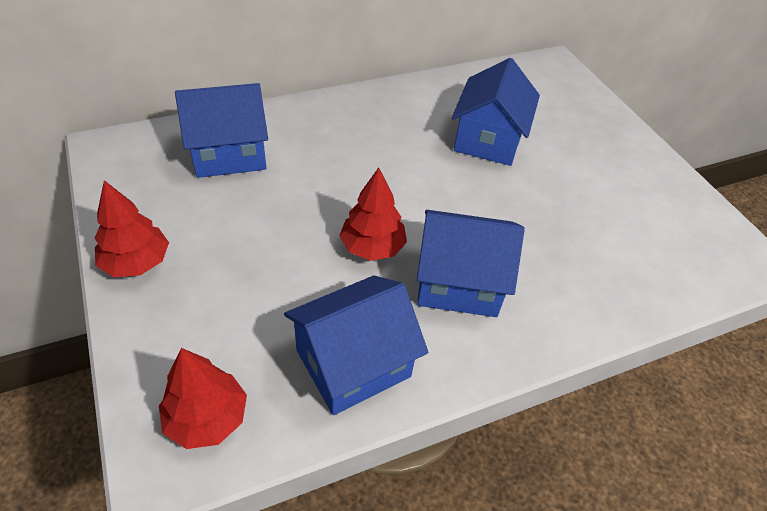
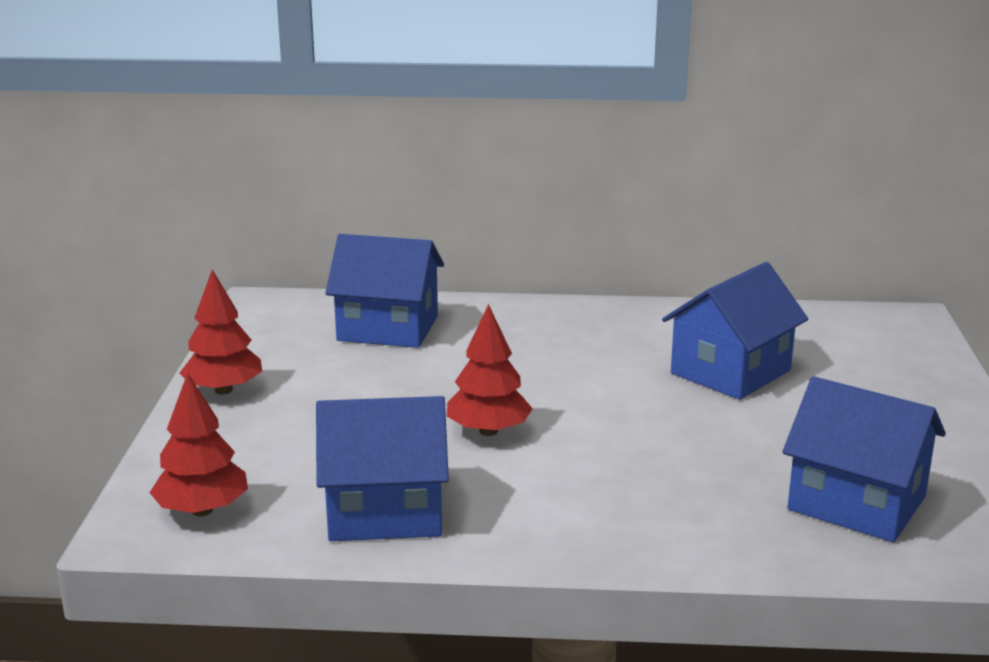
camera: 30 degrees right, 25 degrees down
(459, 282) = (569, 481): blue house -> blue house (856, 503)

